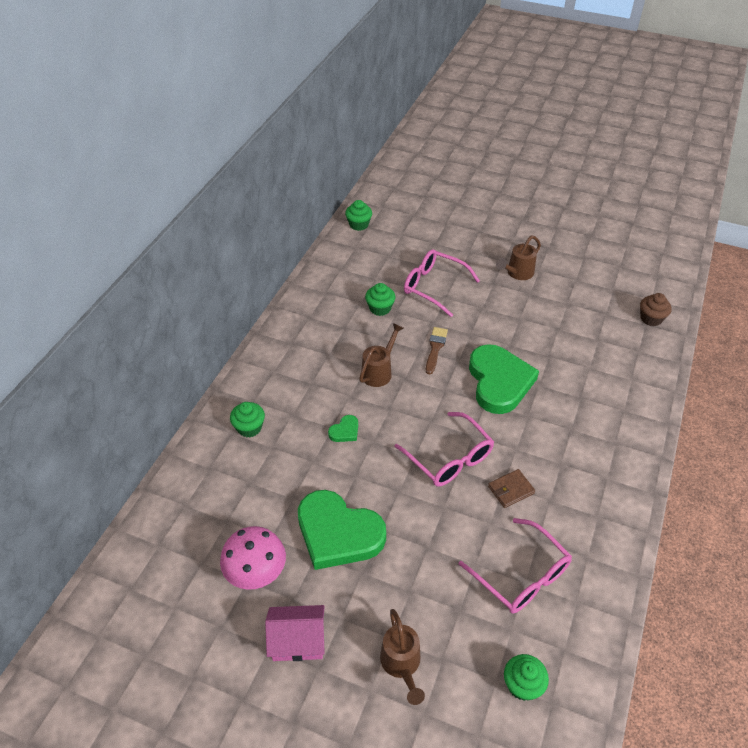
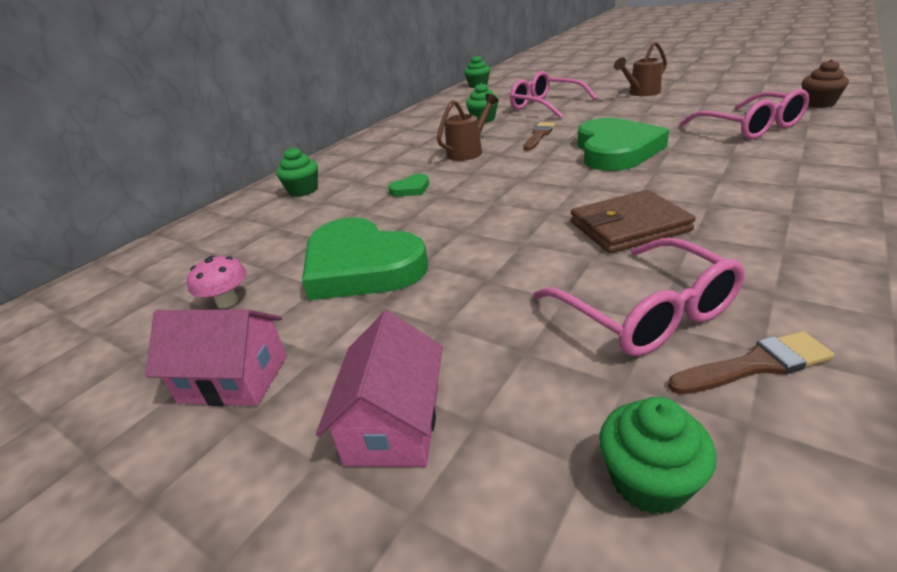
camera: 15 degrees right, 15 degrees down
(256, 573) = (227, 302): pink mushroom -> pink mushroom, size x0.58
(401, 664) = (394, 424): brown watering can -> pink house
(449, 457) = (539, 203): pink glasses -> pink glasses (748, 127)
(511, 490) = (629, 227): brown wallet -> brown wallet, size x1.65
(571, 613) = (755, 365): none -> brown brush

